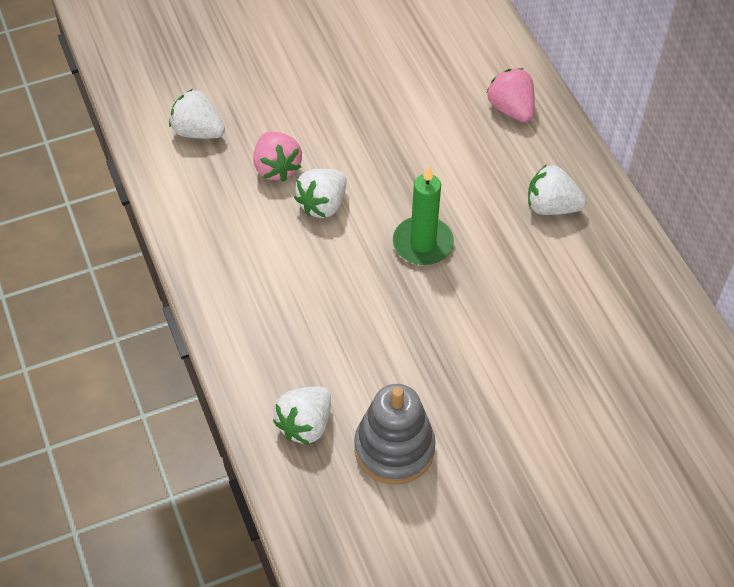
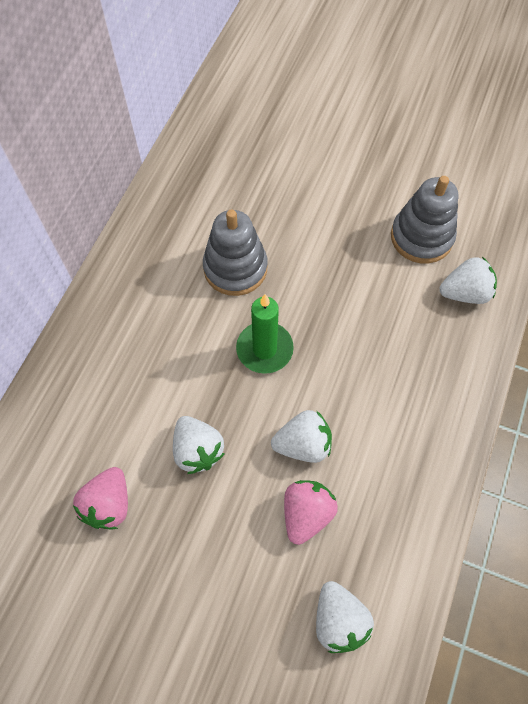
camera: 135 degrees left, 10 degrees up
(511, 109) = (74, 402): pink strawberry -> pink strawberry (109, 504)
(519, 284) = (235, 268): none -> grey stacking toy
(551, 207) = (149, 301): white strawberry -> white strawberry (198, 450)

